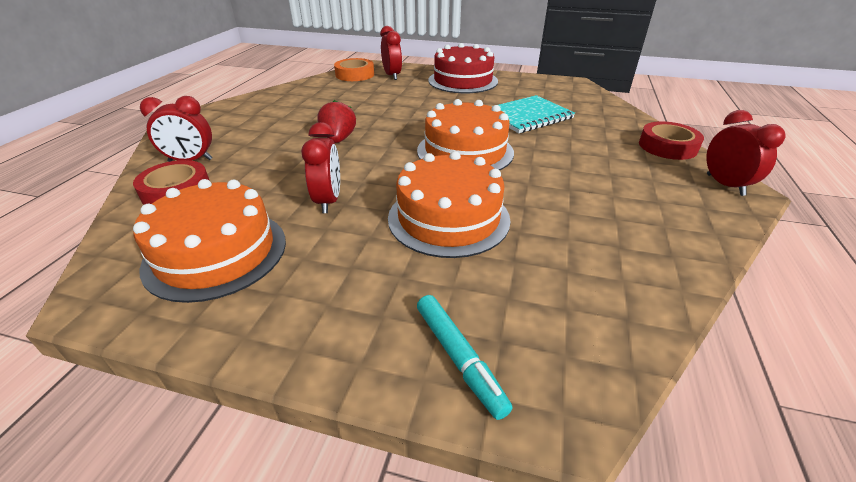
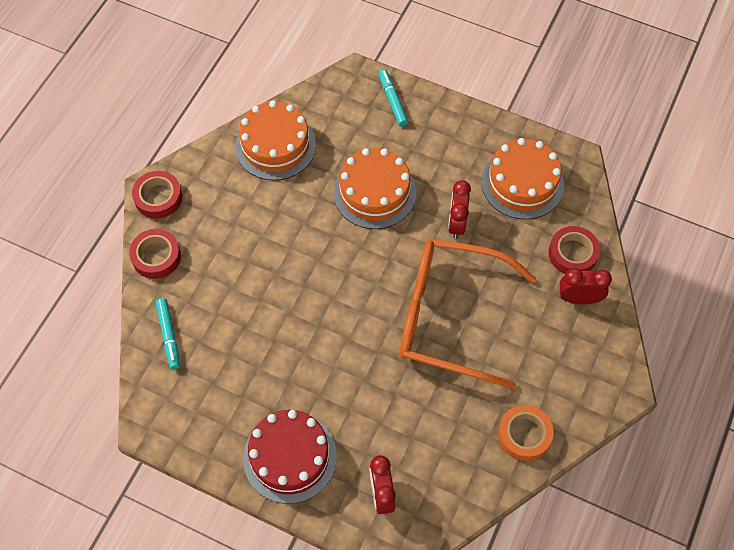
camera: 170 degrees left, 25 degrees up
(338, 139) = (451, 317): red strawberry -> orange glasses
(355, 74) = (433, 508): orange tape -> orange tape (524, 435)
(465, 151) = (339, 277): orange cake -> orange cake (275, 145)
(527, 116) = (252, 337): turquoise notebook -> none
(601, 111) = (169, 335): none -> turquoise marker
(725, 185) = (158, 198): red clock -> red tape

